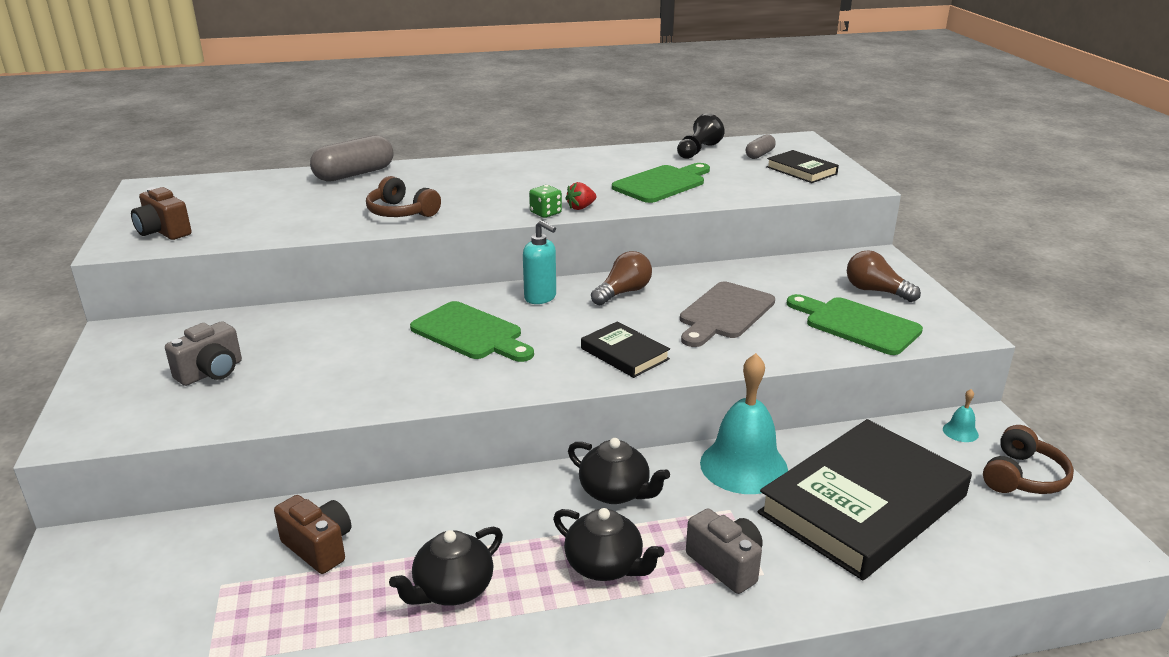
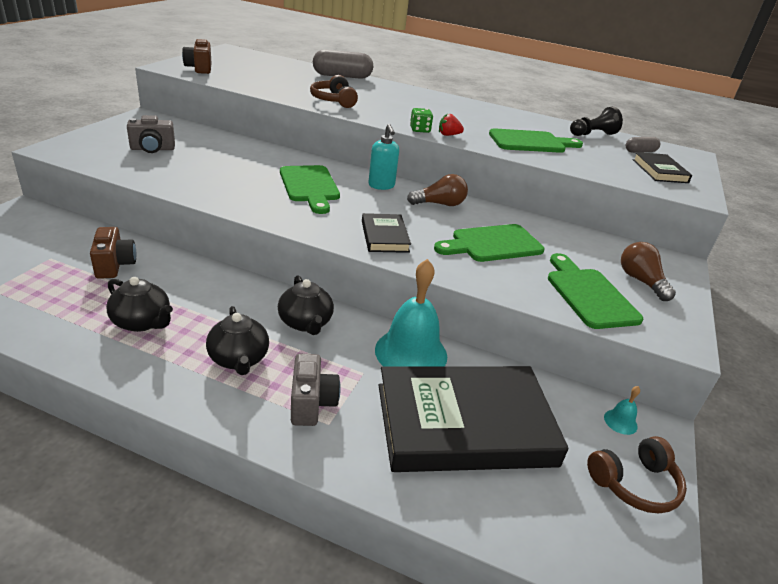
camera: 30 degrees right, 5 degrees up
(452, 589) = (142, 322): black teapot -> black teapot turned 135 degrees counterclockwise
(724, 313) = (492, 244): grey cutting board -> green cutting board

